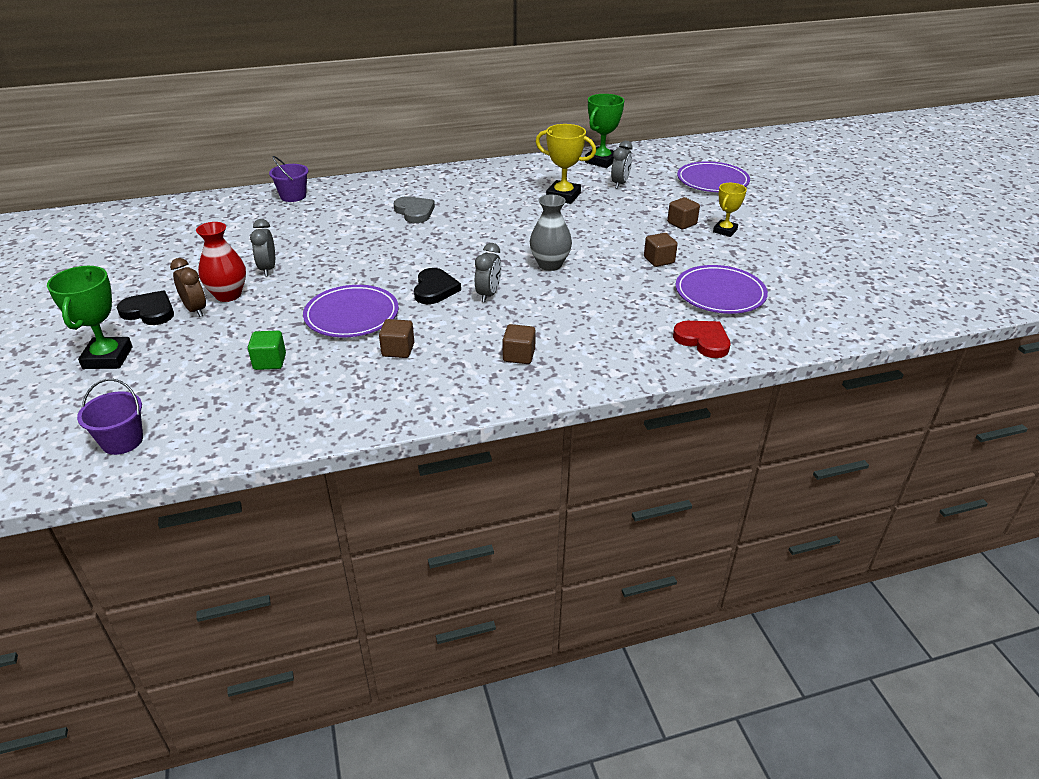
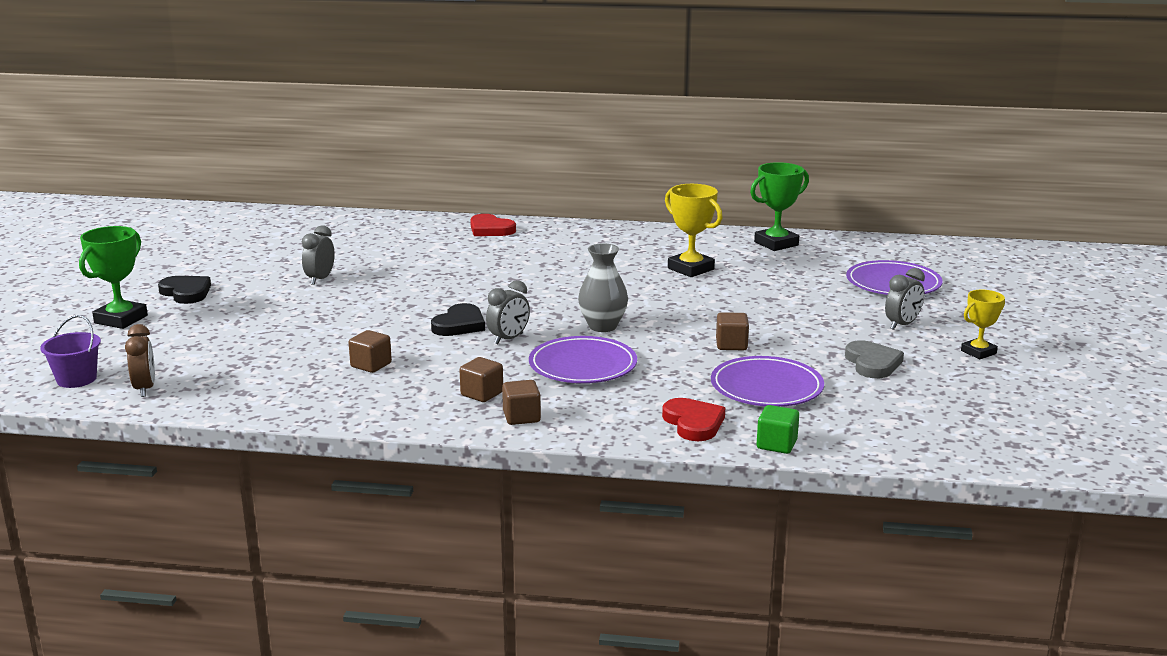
camera: 25 degrees right, 15 degrees down
(195, 310) = (225, 299): brown clock -> brown clock (145, 389)
(228, 295) = (264, 293): red vase -> none
(270, 362) = (248, 350): green cube -> green cube (776, 444)
(293, 196) = (405, 224): purple bucket -> none
(352, 315) = (357, 330): purple plate -> purple plate (582, 365)
(372, 188) = (490, 229): none -> red heart
(414, 212) = (511, 257): grey heart -> grey heart (872, 363)
(620, 184) = (772, 268): grey clock -> grey clock (902, 325)
(681, 223) = (801, 317): brown cube -> brown cube (521, 417)
(725, 231) = (847, 333): yellow trophy -> yellow trophy (978, 352)

